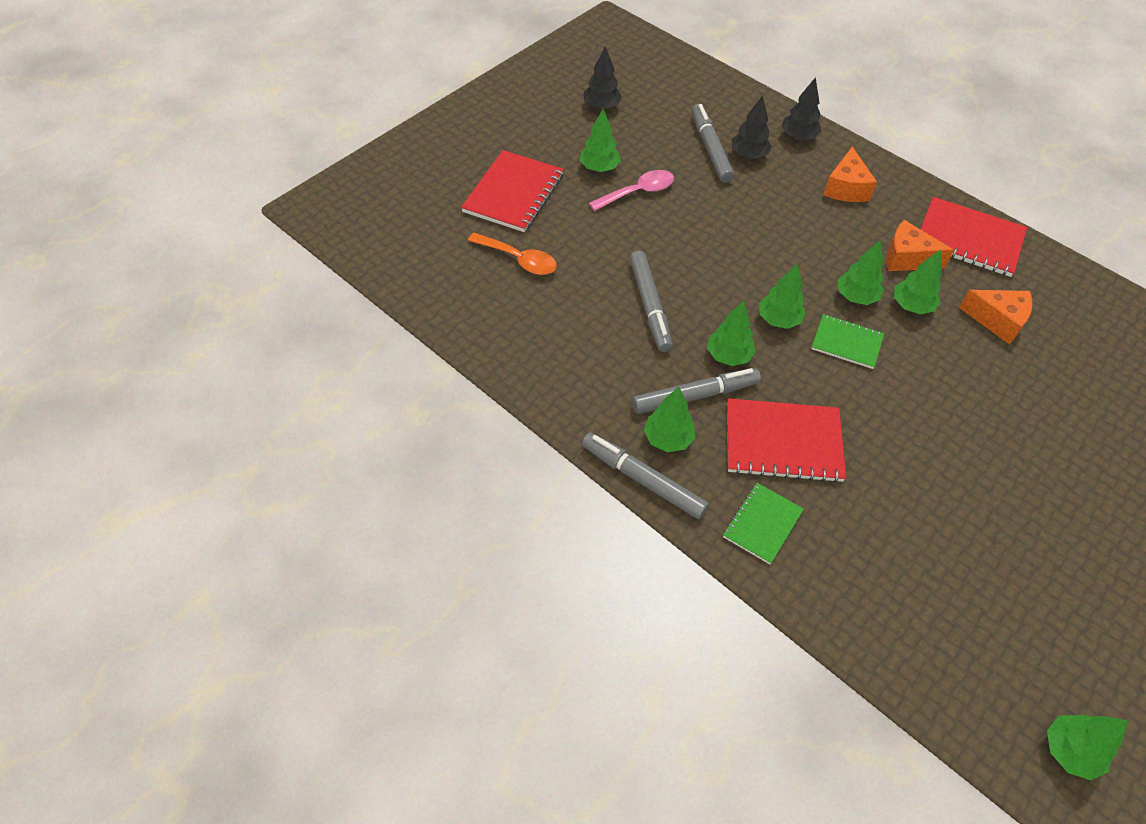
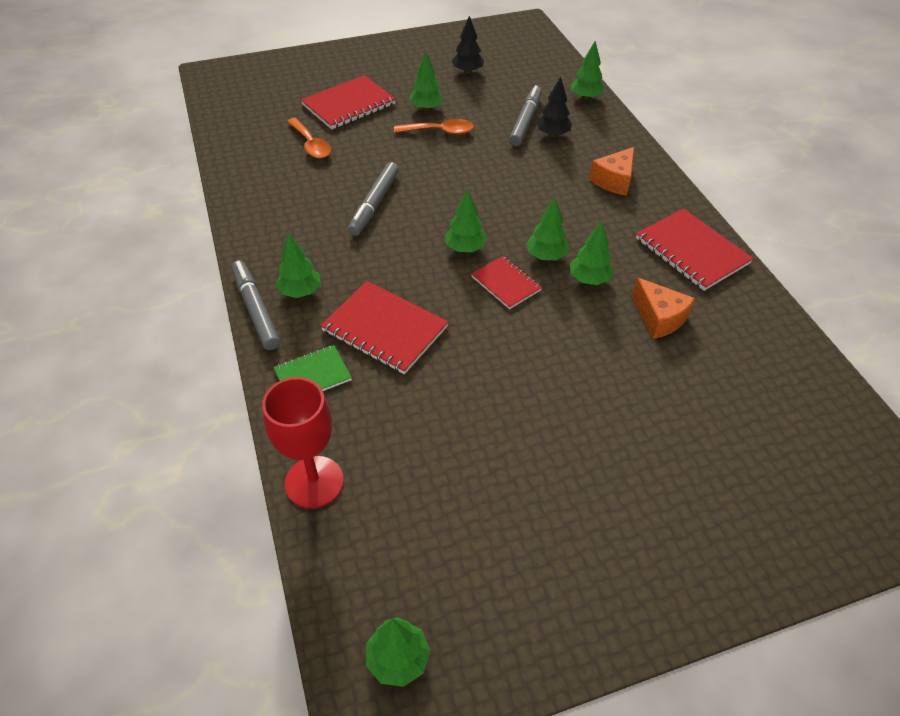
camera: 30 degrees right, 5 degrees down
(637, 192) = (439, 131): pink spoon -> orange spoon
(695, 396) = (349, 273): grey marker -> none
(728, 356) = (401, 257): green tree -> green tree (585, 97)
(798, 137) = (607, 135): black tree -> none
(846, 343) = (506, 283): green notebook -> red notebook
(862, 631) = (314, 482): none -> red goblet
(907, 258) = (619, 245): orange cheese -> none

